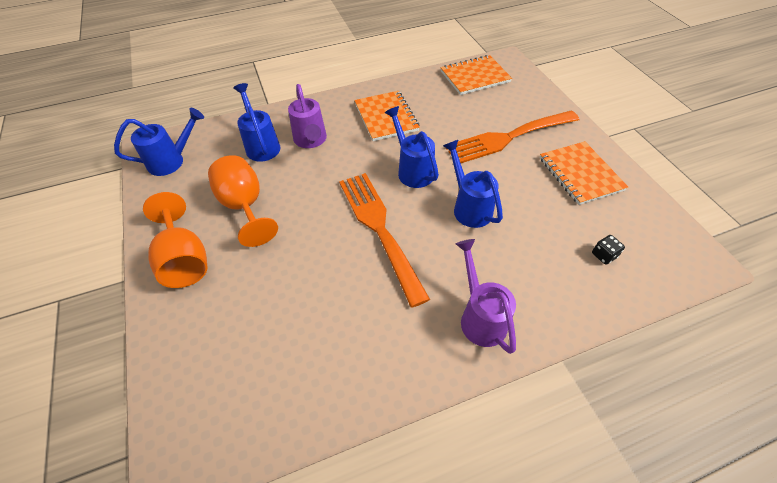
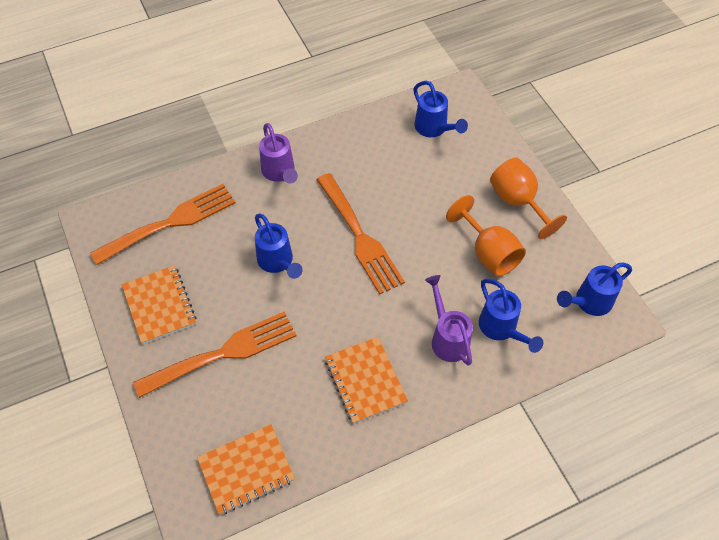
camera: 175 degrees right, 5 degrees up
(412, 170) = (331, 303): blue watering can -> blue watering can (434, 129)
(603, 255) = (170, 222): black dice -> orange fork

